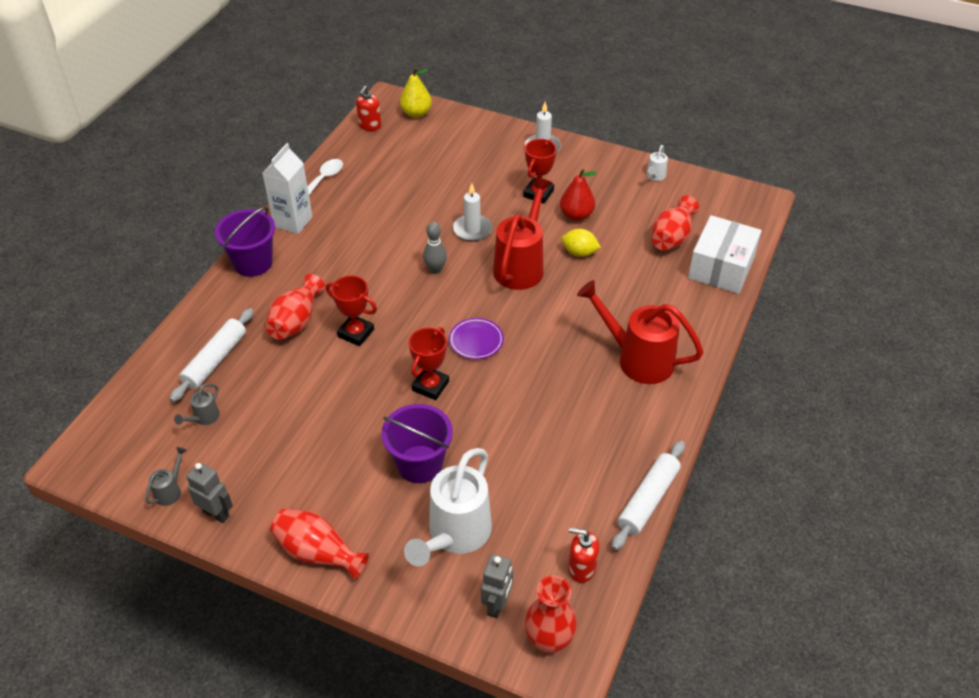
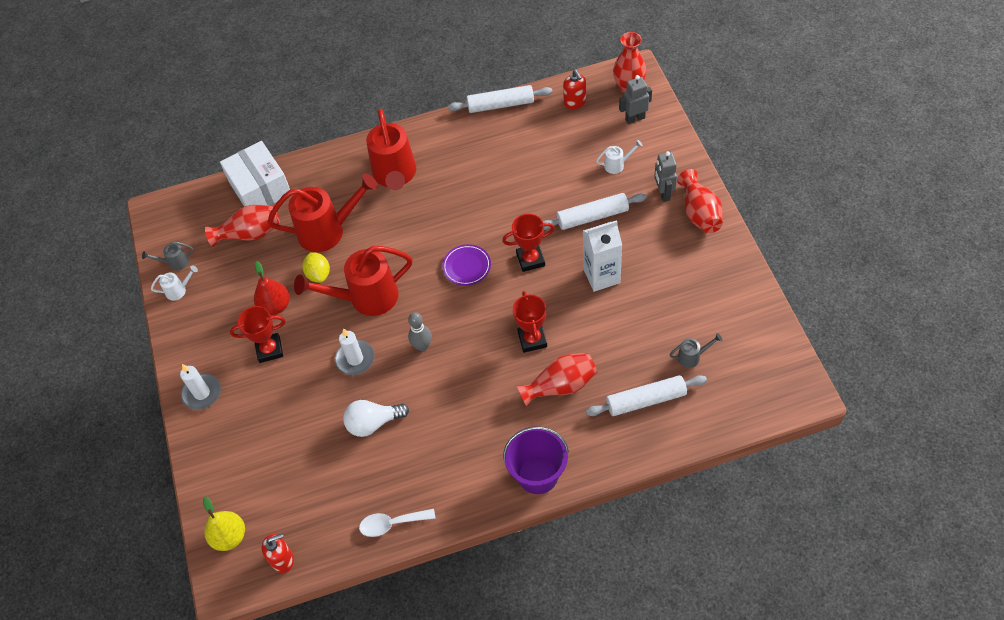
camera: 125 degrees left, 10 degrees up
(170, 491) = (754, 320): grey watering can -> grey watering can (175, 263)
(216, 514) = (738, 281): grey robot -> grey robot (663, 193)
(293, 221) = (466, 494): white carton -> white carton (601, 276)
(407, 210) = (373, 423): none -> white light bulb
(419, 464) = (592, 216): purple bucket -> white rolling pin
(455, 535) = (617, 165): white watering can -> white watering can, size x0.43
(621, 282) = (328, 231): none -> red watering can
(721, 267) = (260, 188): white box -> white box turned 75 degrees clockwise

